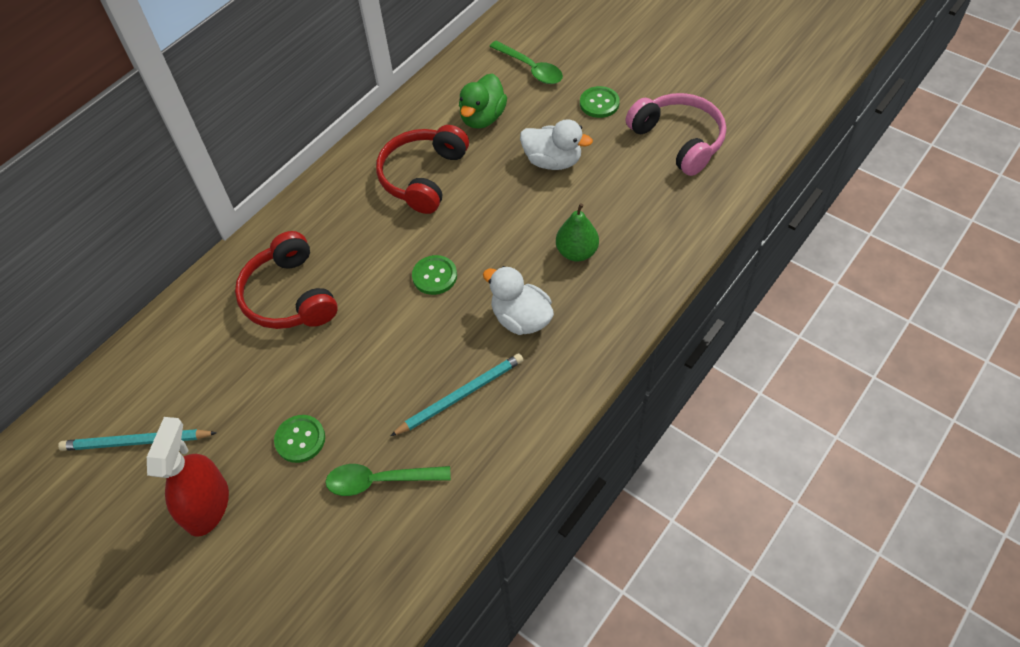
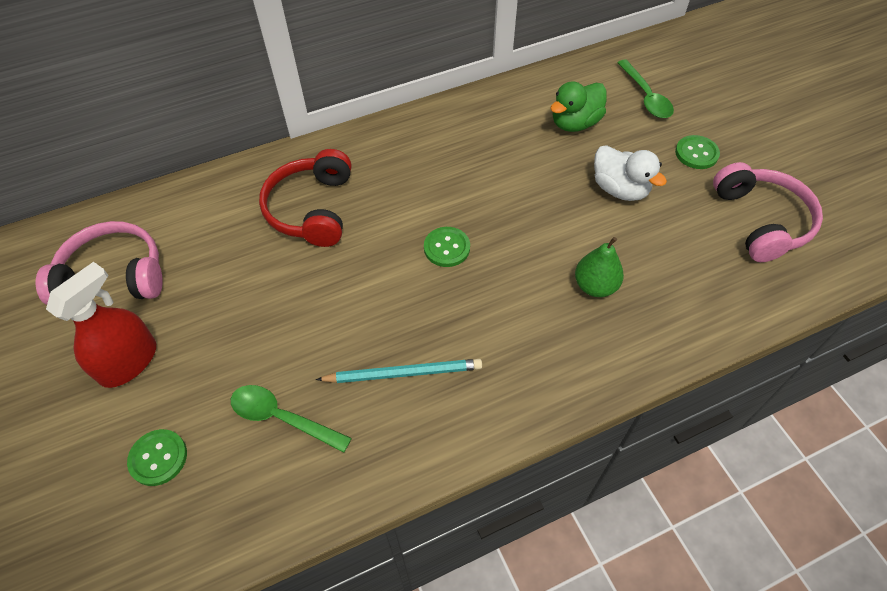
camera: 25 degrees right, 0 degrees up
(136, 442) = (113, 276): turquoise pencil -> pink headphones
(300, 439) = (240, 342): green button -> green button (158, 458)
(423, 177) = (490, 154): red headphones -> none
(521, 319) = (503, 326): white duck -> none

